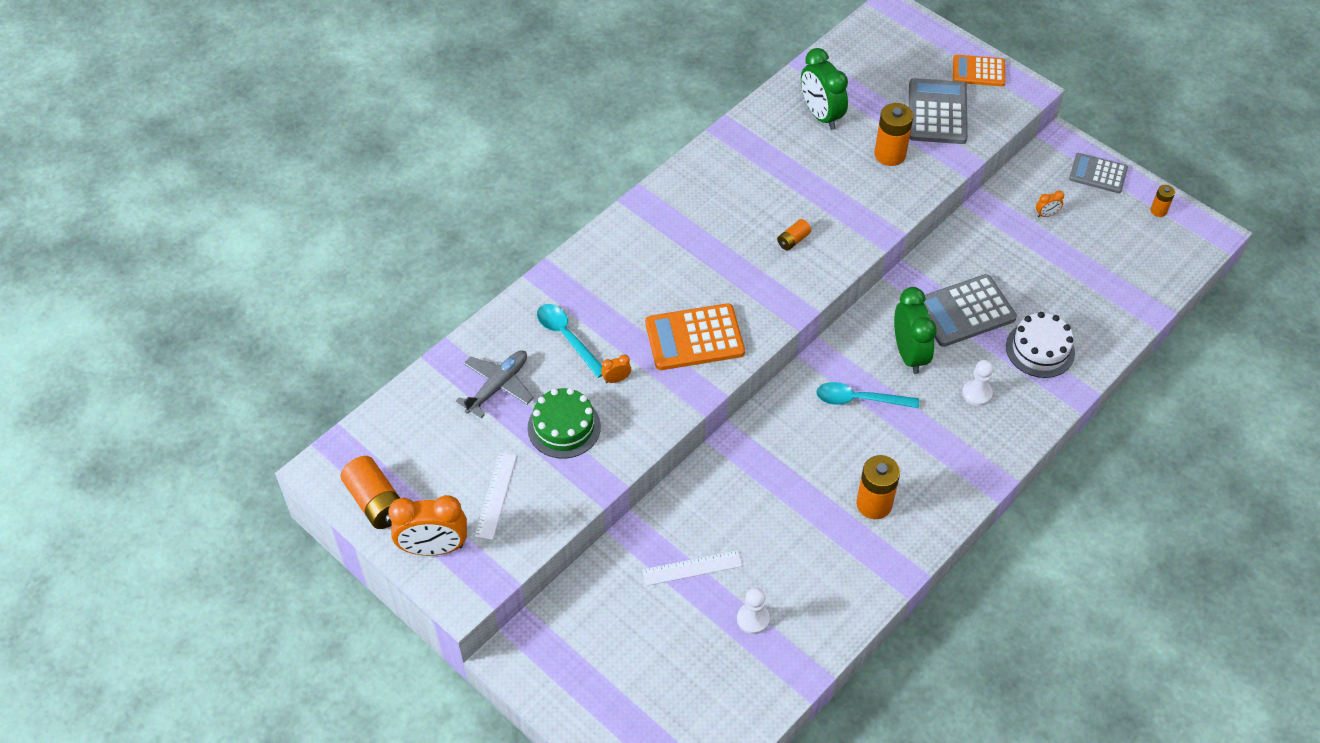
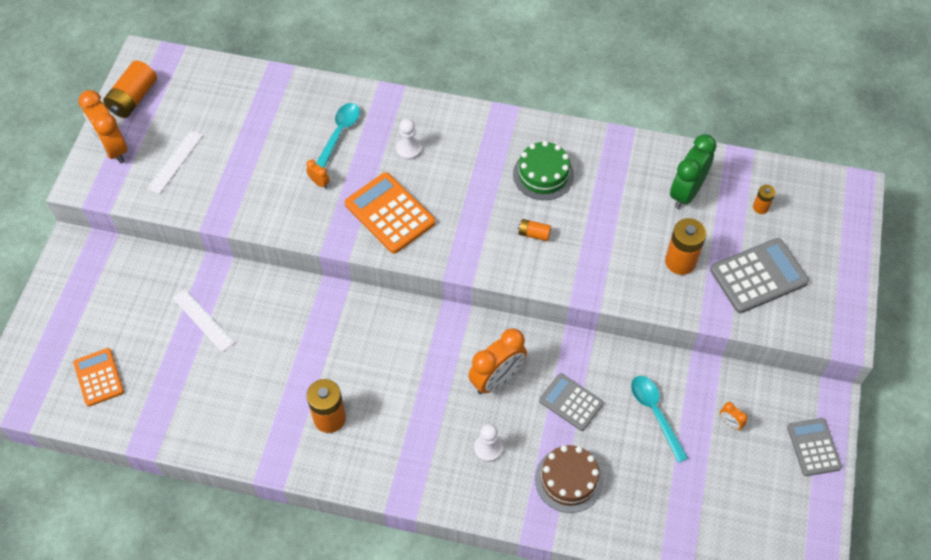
camera: 60 degrees right, 5 degrees up
(496, 495) = (175, 161): white ruler -> white ruler turned 45 degrees counterclockwise
(498, 386) = (269, 116): grey plane -> none
(564, 427) = (257, 172): green cake -> green cake (543, 174)
(753, 619) = (178, 381): white pawn -> white pawn (408, 149)
(859, 399) = (426, 362): turquoise spoon -> turquoise spoon (655, 413)
(909, 354) = (497, 379): green clock -> orange clock
(964, 311) = (571, 402): grey calculator -> grey calculator, size x0.65
(978, 71) = (835, 287): orange calculator -> orange calculator (99, 377)
(1040, 349) = (569, 480): white cake -> brown cake
(1158, 210) = (807, 518): orange battery -> orange battery (760, 207)

